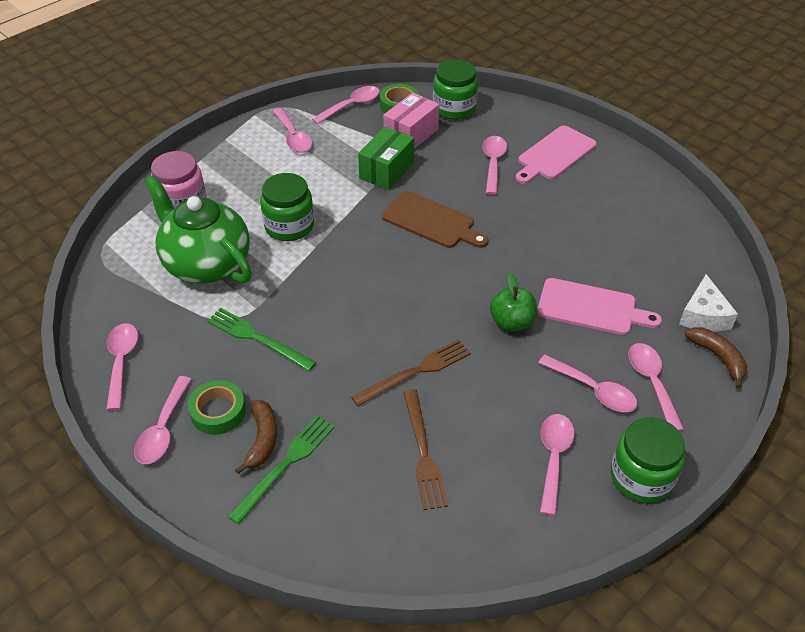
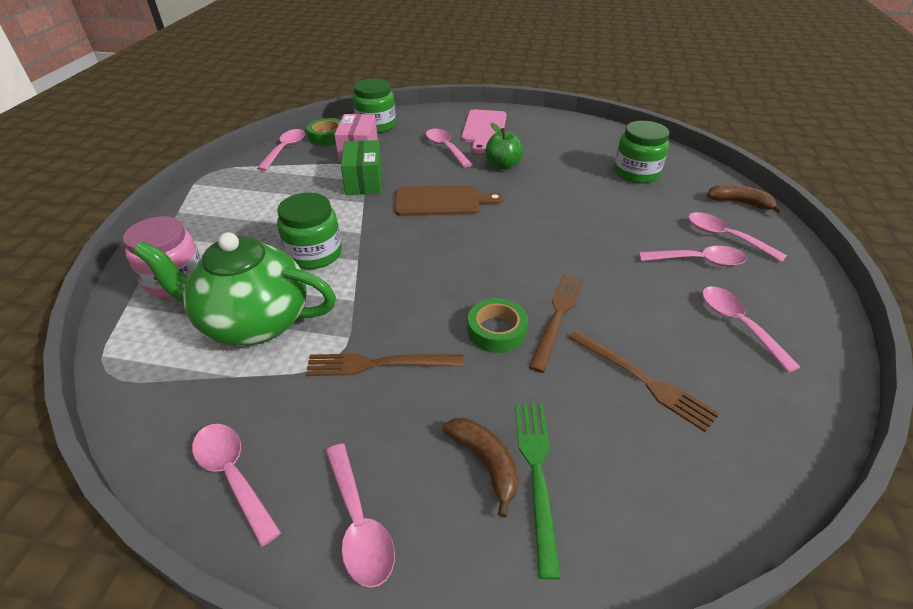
camera: 35 degrees left, 5 degrees down
(218, 412) = (407, 462): green tape -> green tape (497, 331)
(257, 338) = (379, 364): green fork -> brown fork
(293, 137) = (250, 187): pink spoon -> none
(512, 322) = (585, 243): green apple -> green apple (502, 165)
(591, 308) = (626, 209): pink cutting board -> none
(641, 477) = (806, 303): green jar -> green jar (636, 173)
(703, 315) = (697, 183): white cheese -> none

